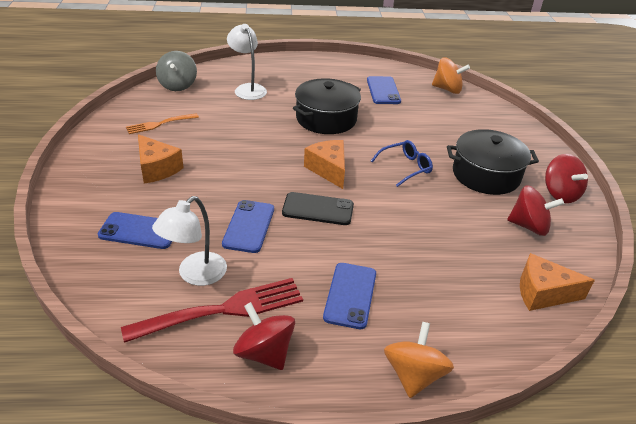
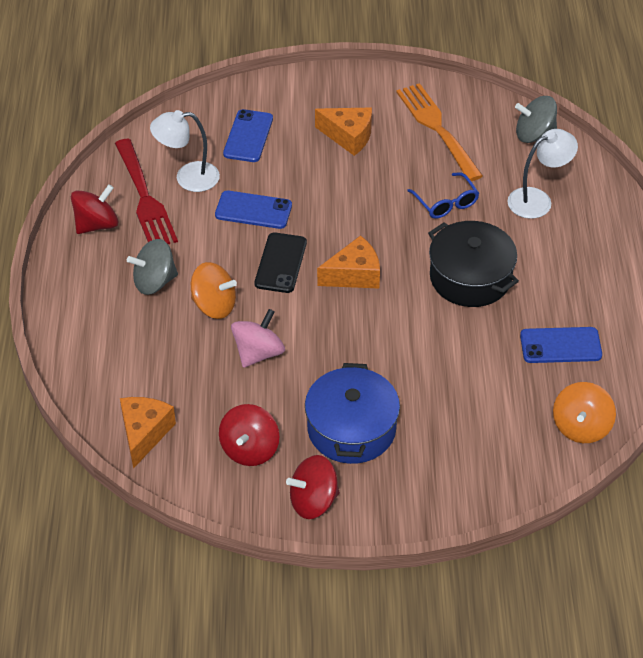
camera: 95 degrees right, 10 degrees up
(157, 168) = (348, 136): orange cheese -> orange cheese turned 120 degrees counterclockwise
(160, 124) = (438, 129): orange fork -> orange fork, size x1.74
(195, 275) = (188, 178): white lamp -> white lamp turned 45 degrees counterclockwise
(350, 295) = (154, 282): blue phone -> grey spinning top
(405, 167) = (362, 347): blue glasses -> blue glasses (445, 202)
(414, 375) = (61, 316): orange spinning top -> orange spinning top (214, 305)
(426, 222) = (258, 353): none -> pink spinning top
(486, 175) = (351, 429): black pot -> blue pot

